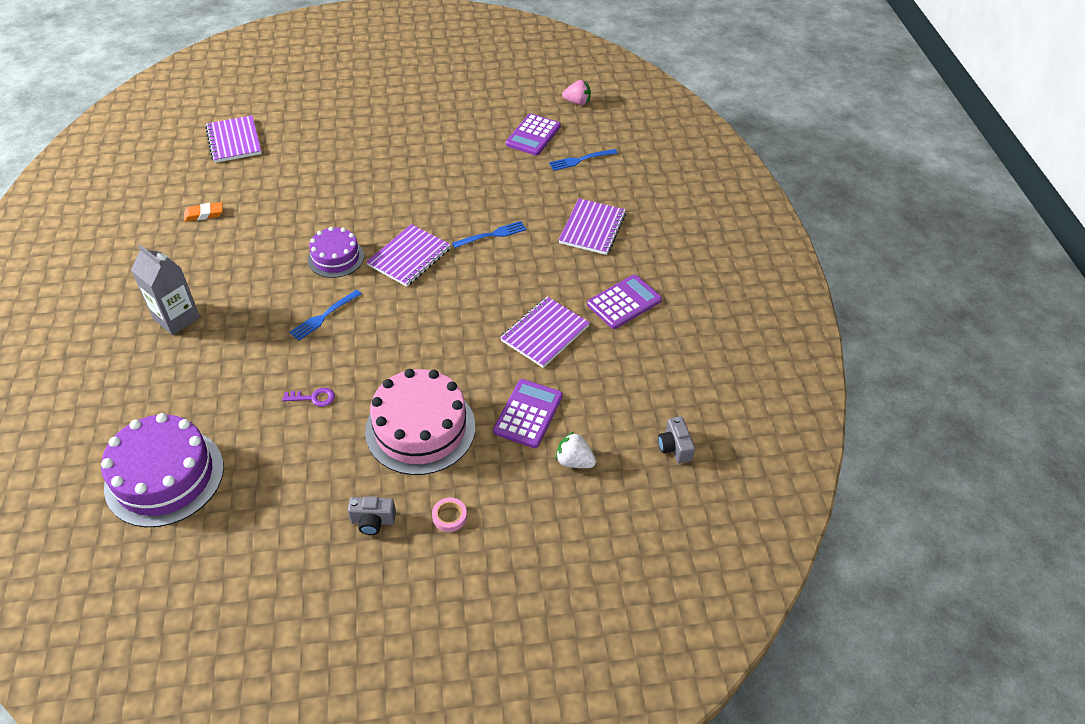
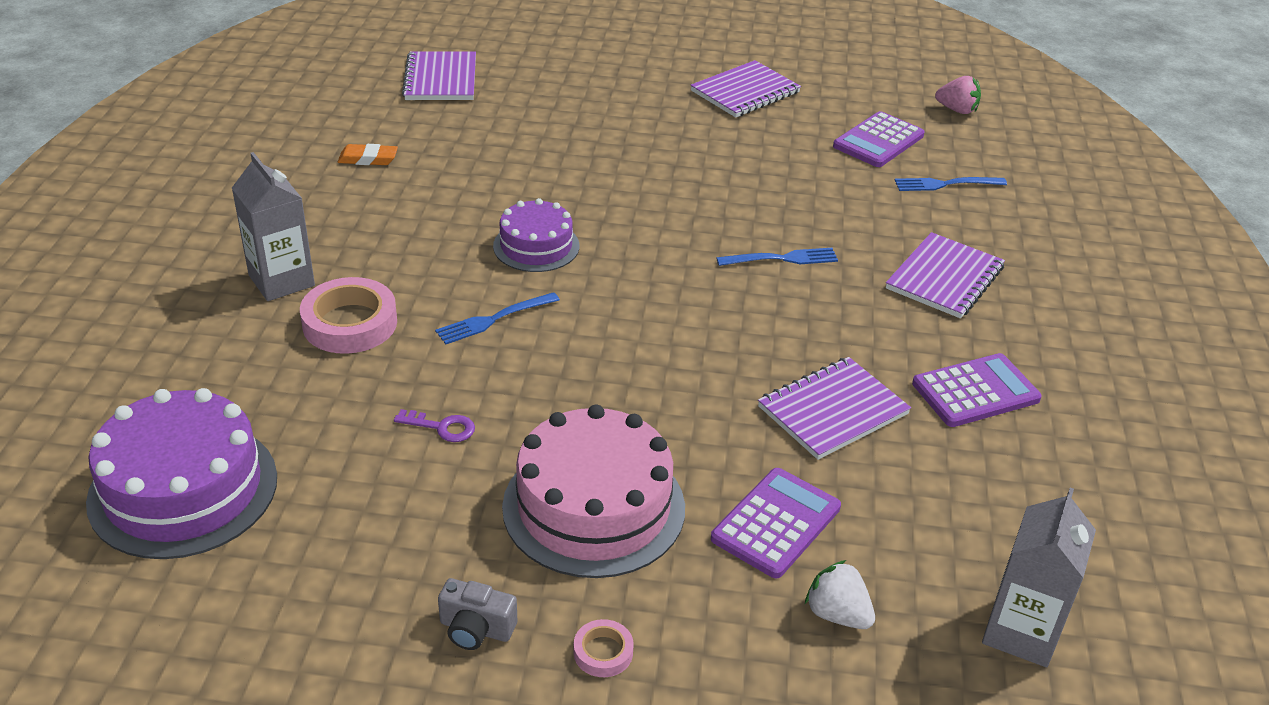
camera: 15 degrees right, 10 degrees down
(232, 339) = (350, 323): none -> pink tape
(409, 257) = (646, 265): purple notebook -> purple notebook (745, 92)
(674, 447) = (1021, 632): grey camera -> grey carton

